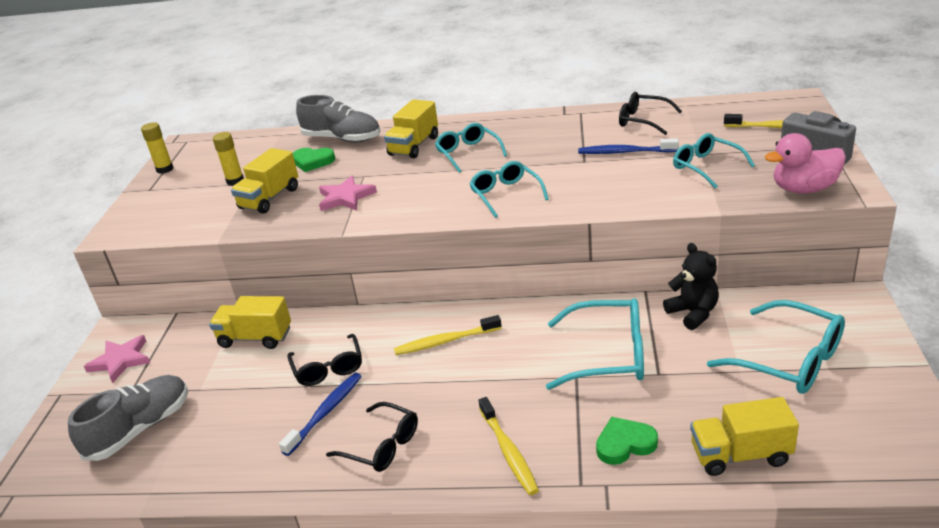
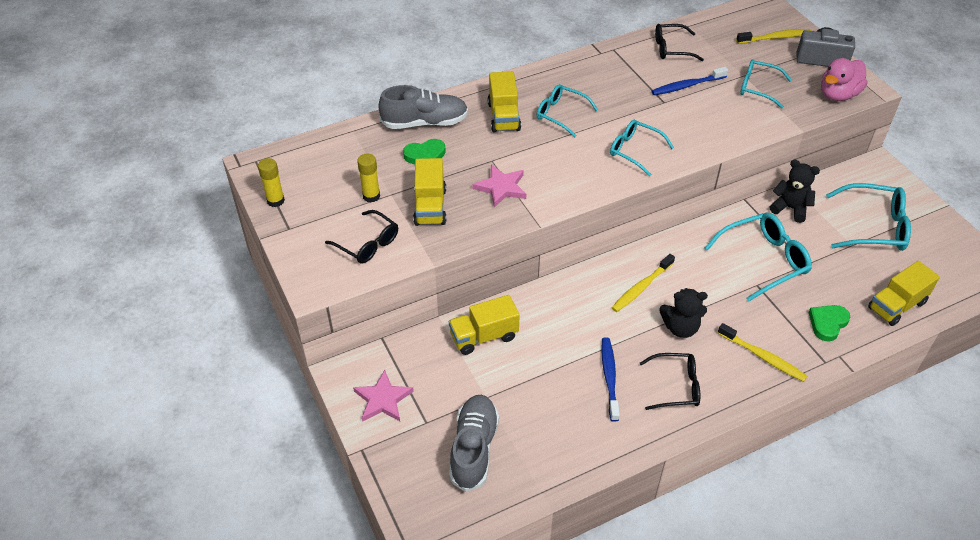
camera: 35 degrees left, 15 degrees up
(328, 368) = (573, 341): black glasses -> black glasses (368, 244)
(446, 391) = (680, 328): none -> black teddy bear

